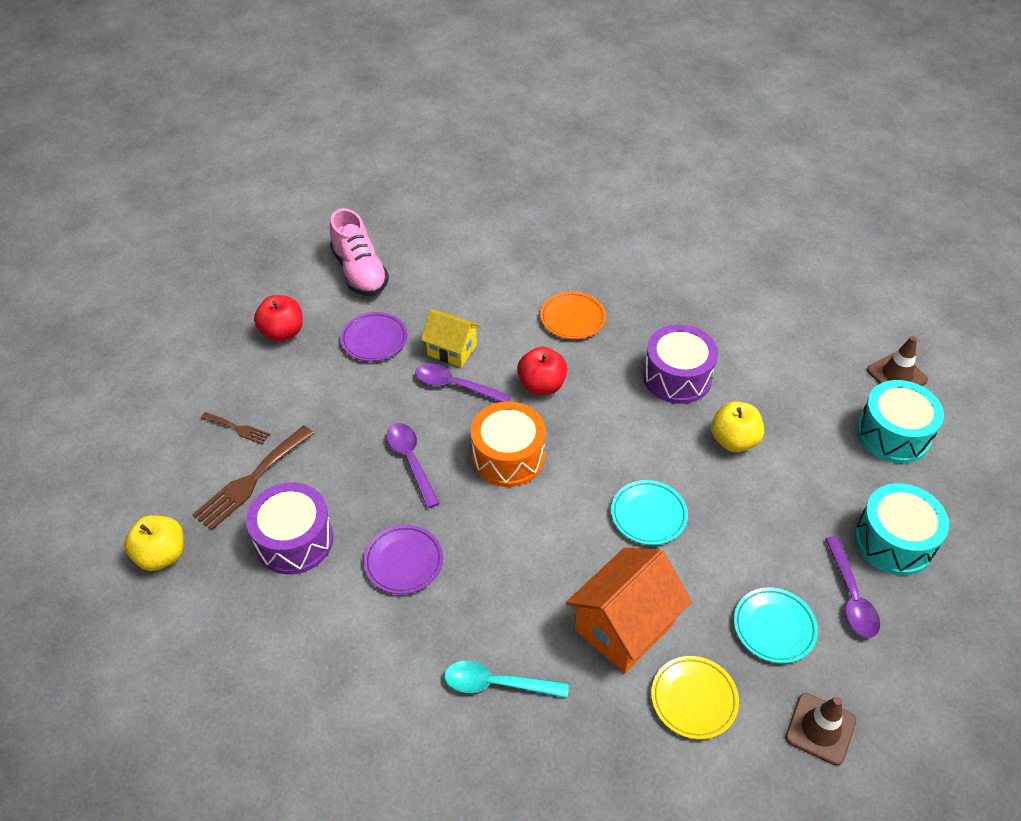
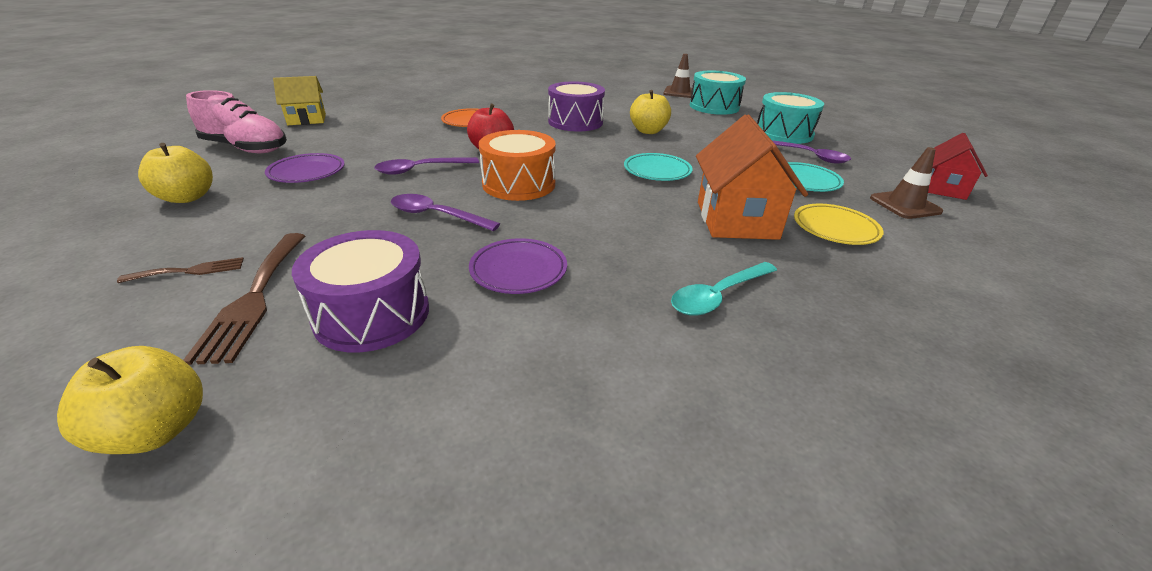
camera: 45 degrees left, 15 degrees down
(282, 332) = (187, 197): red apple -> yellow apple
(452, 350) = (392, 157): yellow house -> yellow house (307, 119)
(915, 745) = (943, 188): none -> red house

